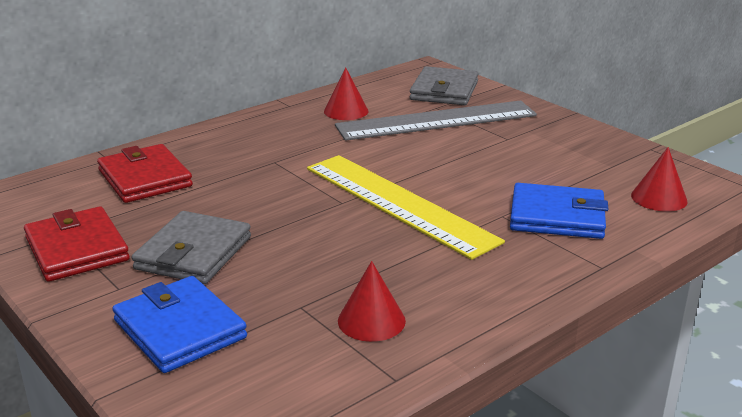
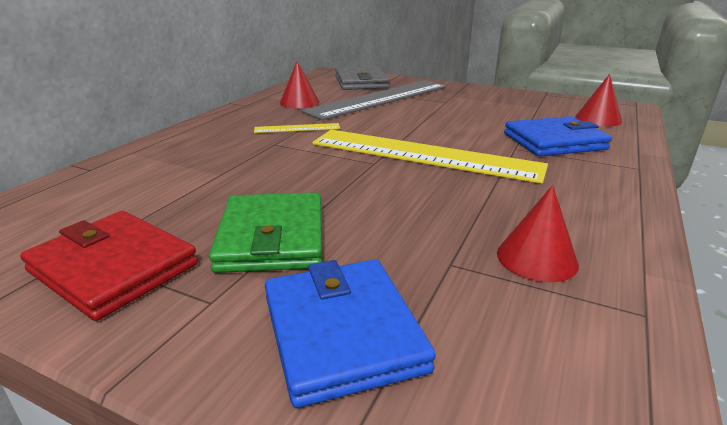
camera: 25 degrees left, 0 degrees up
(145, 178) = (148, 179): red wallet -> none
(179, 329) = (342, 332): blue wallet -> blue wallet turned 45 degrees clockwise
(194, 253) = (272, 238): grey wallet -> green wallet
(311, 146) = (297, 128): none -> yellow ruler

